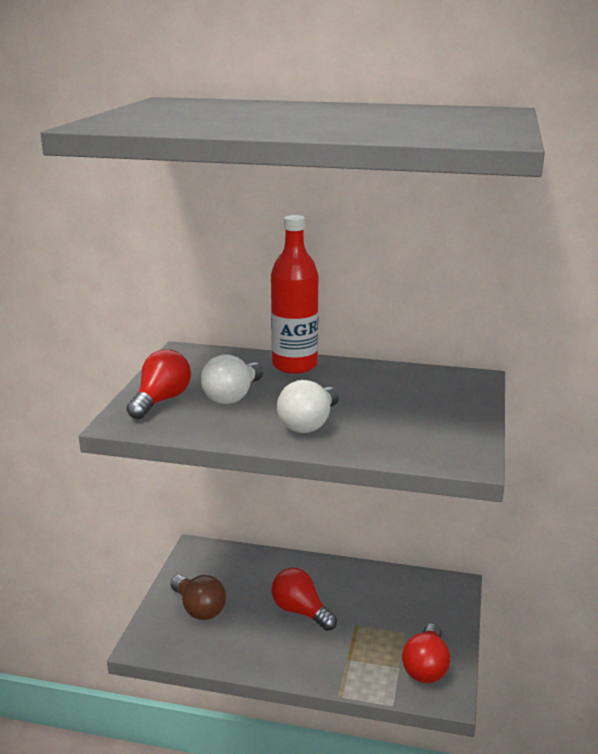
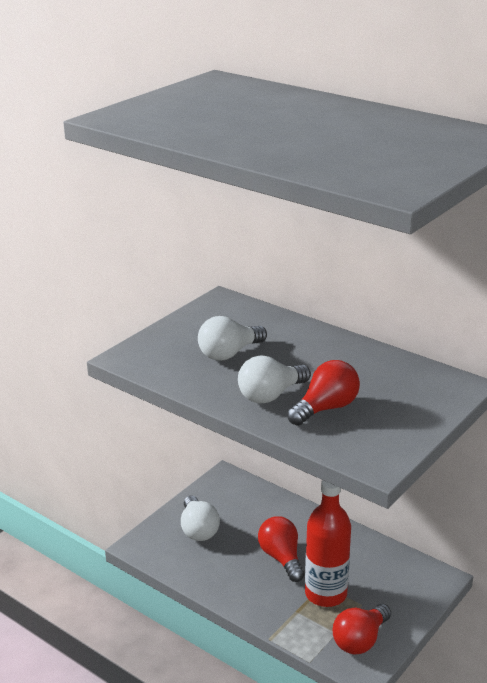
camera: 25 degrees right, 5 degrees up
(161, 400) = (169, 344): red light bulb -> red light bulb (326, 408)
(199, 608) = (198, 529): brown light bulb -> white light bulb
(294, 365) = (305, 334): red bottle -> red bottle (325, 594)

